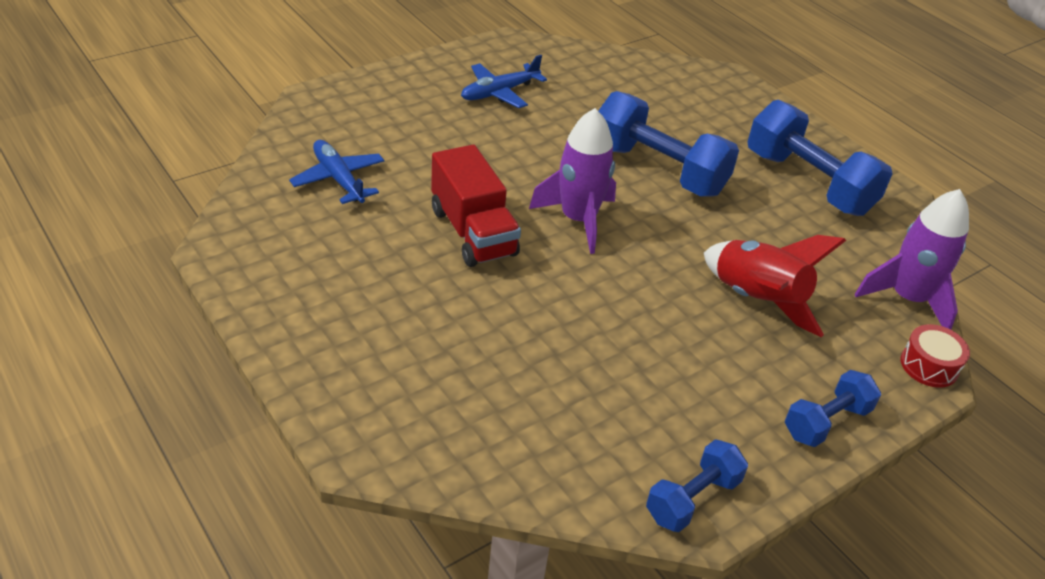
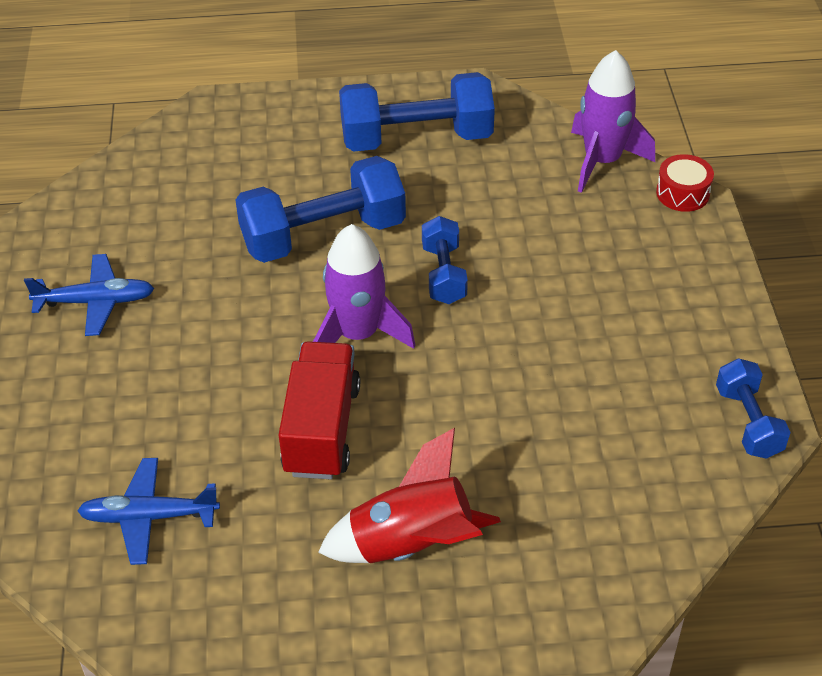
camera: 55 degrees left, 5 degrees up
(473, 232) = (322, 429): red truck -> red truck turned 90 degrees counterclockwise
(500, 92) = (95, 302): blue plane -> blue plane turned 90 degrees counterclockwise
(757, 300) = (548, 259): red rocket -> red rocket (412, 545)
(826, 422) = (709, 291): blue dumbbell -> blue dumbbell (444, 274)

